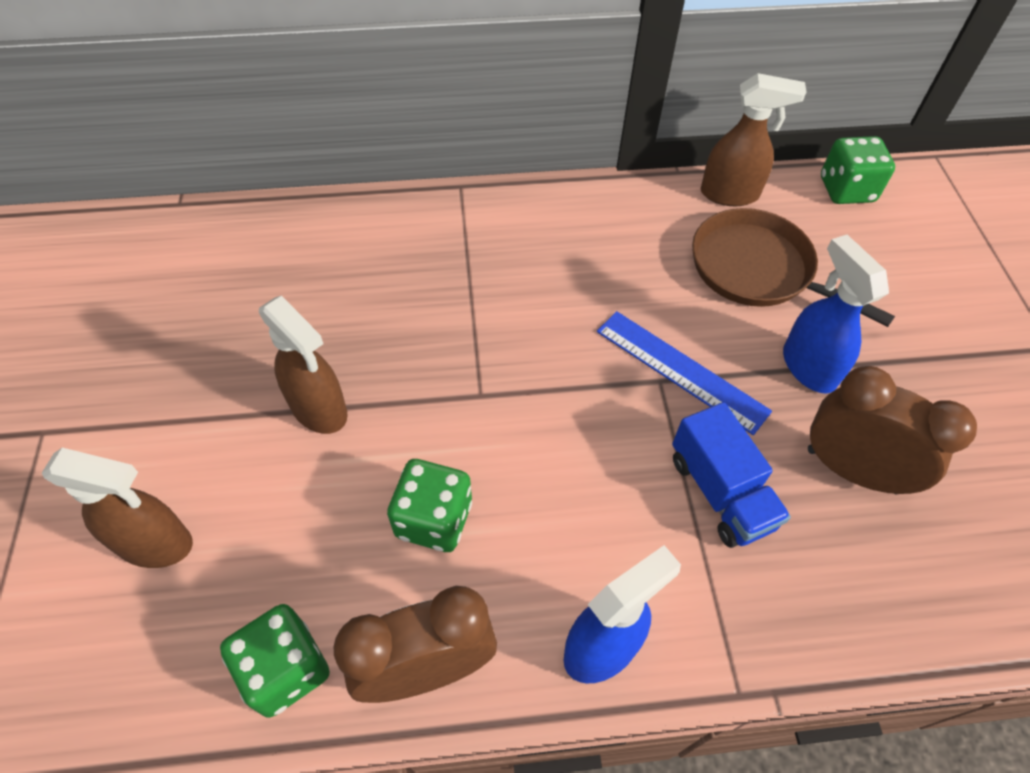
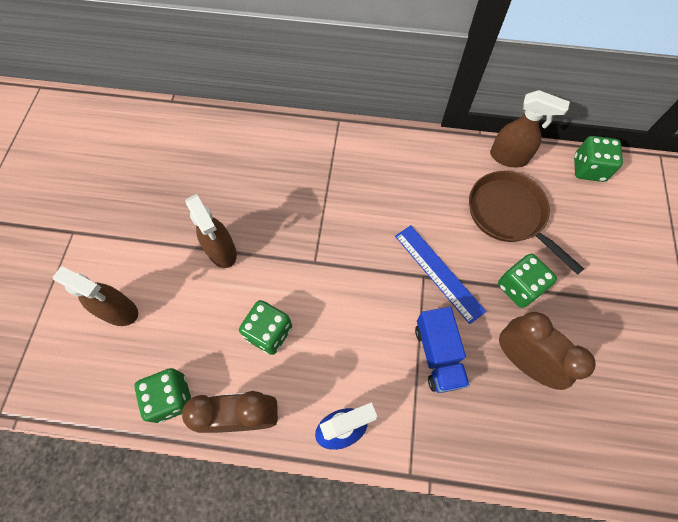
camera: 15 degrees right, 10 degrees up
(808, 366) = (519, 287): blue spray bottle -> green dice

